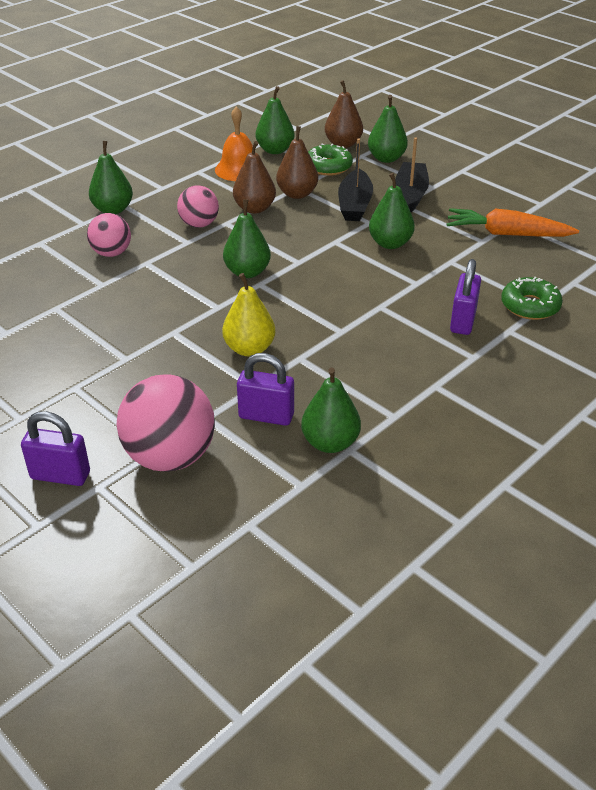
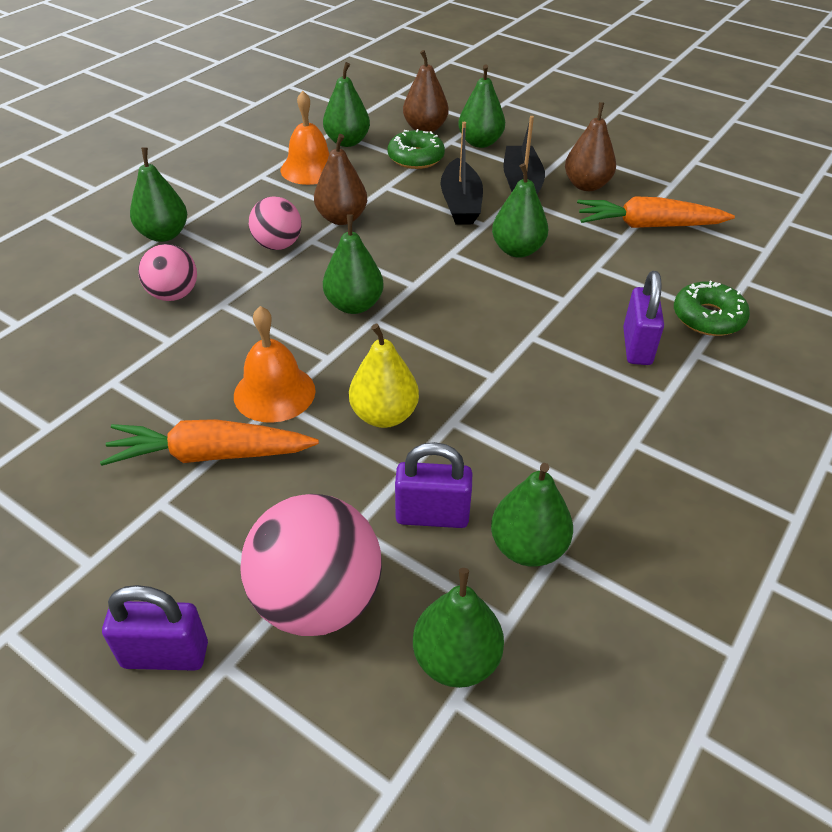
camera: 10 degrees left, 5 degrees up
(115, 361) = (209, 455): none -> orange carrot
(171, 326) = (274, 393): none -> orange bell
(257, 502) = (456, 659): none -> green pear
(297, 194) = (388, 195): brown pear -> brown pear (586, 185)

